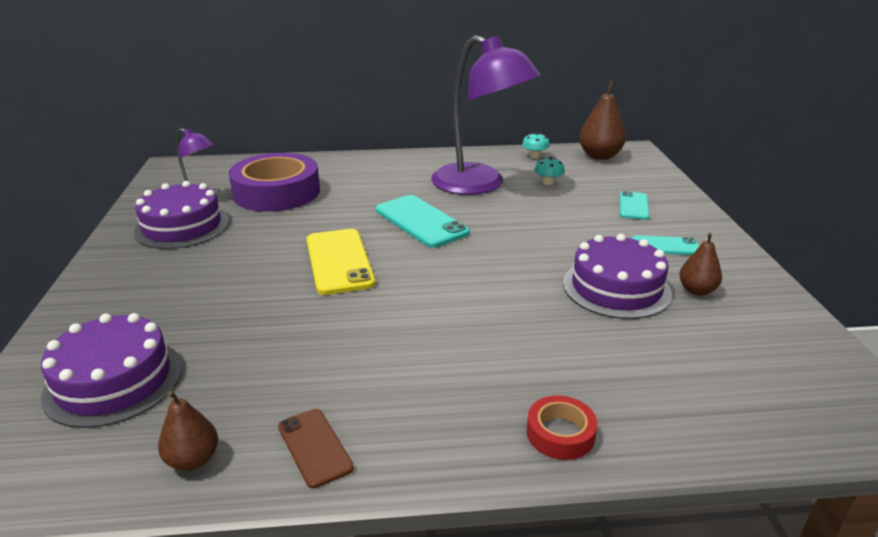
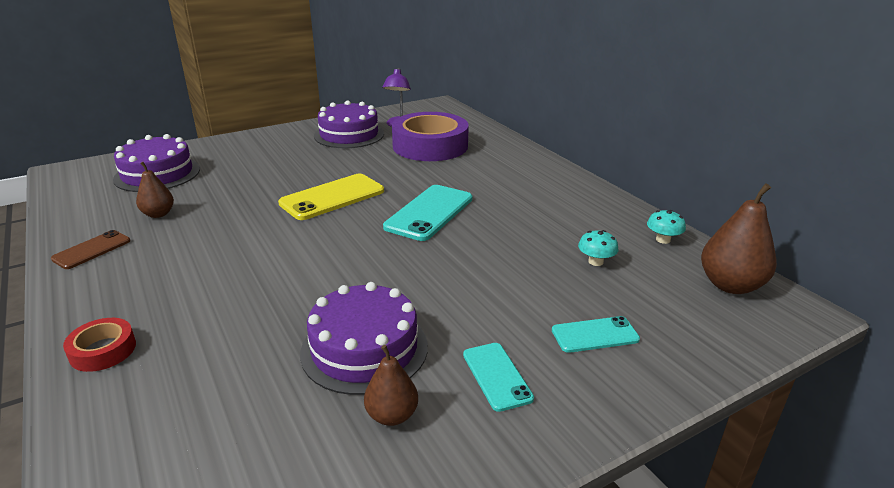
camera: 65 degrees right, 0 degrees up
(193, 460) = (82, 217): brown pear -> brown pear (158, 214)
(480, 185) = (541, 223): purple lamp -> none

